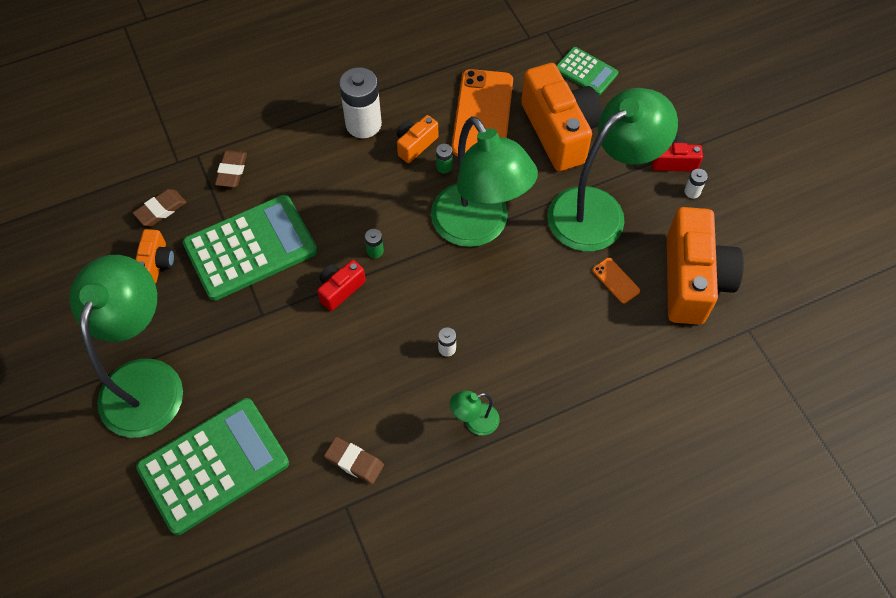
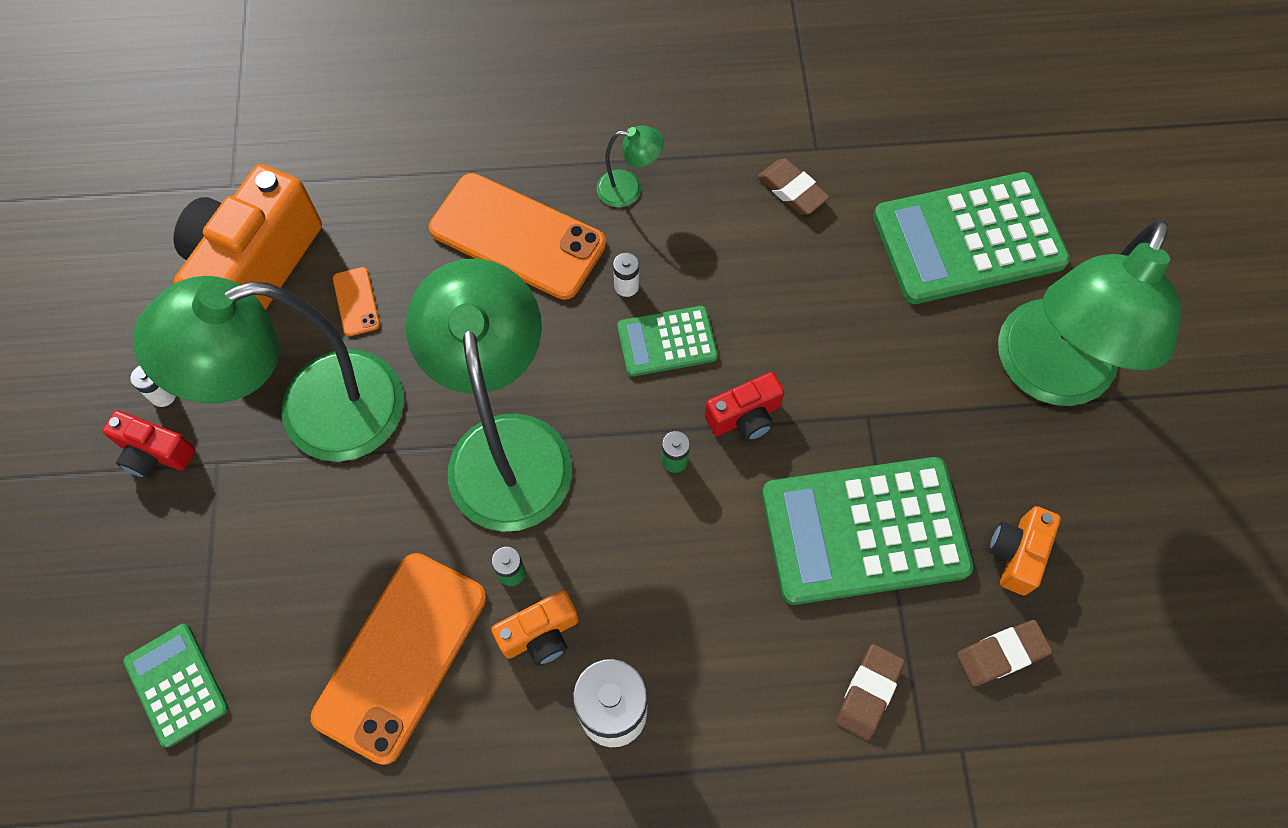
camera: 160 degrees left, 5 degrees up
(406, 320) = (667, 342): none -> green calculator
(536, 358) = (517, 237): none -> orange phone
(559, 131) = (293, 574): orange camera -> none

